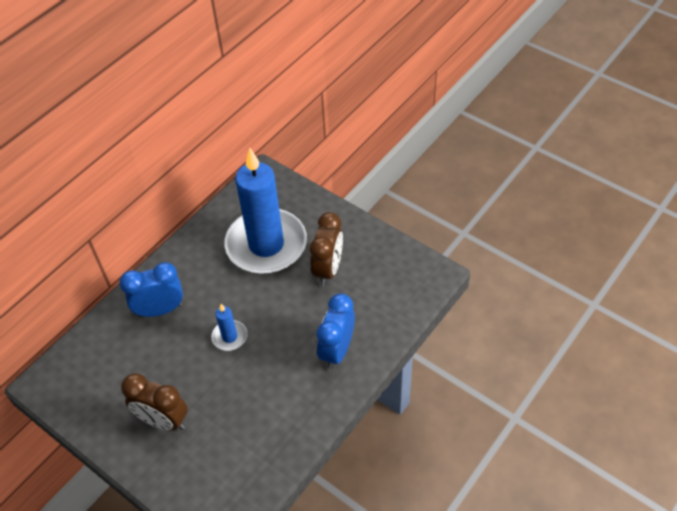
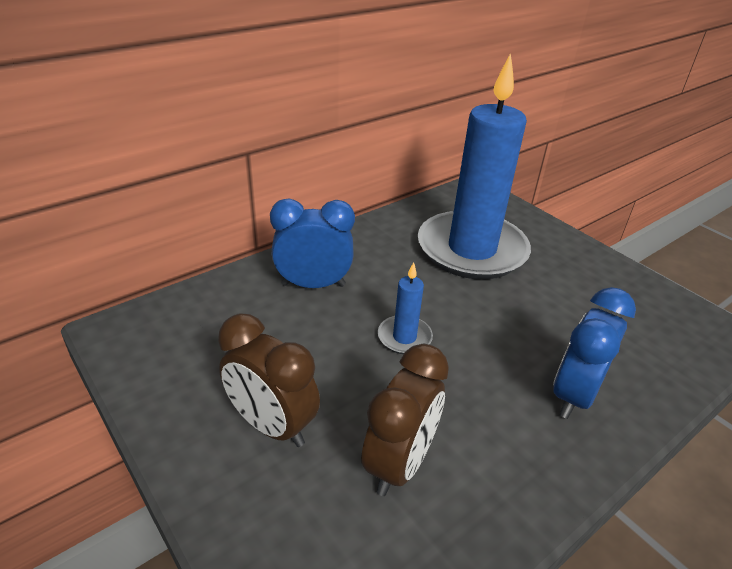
camera: 10 degrees right, 15 degrees down
(328, 269) = (557, 292): brown clock -> brown clock (399, 463)

